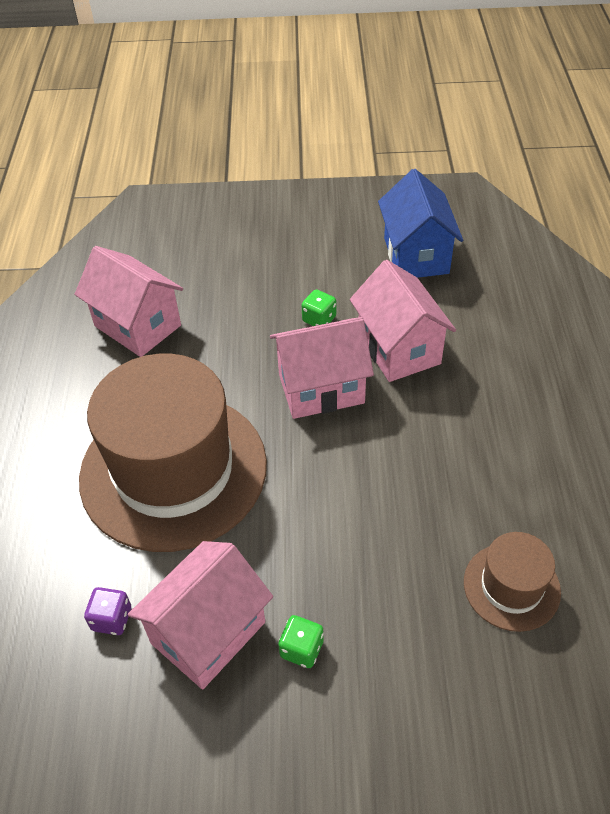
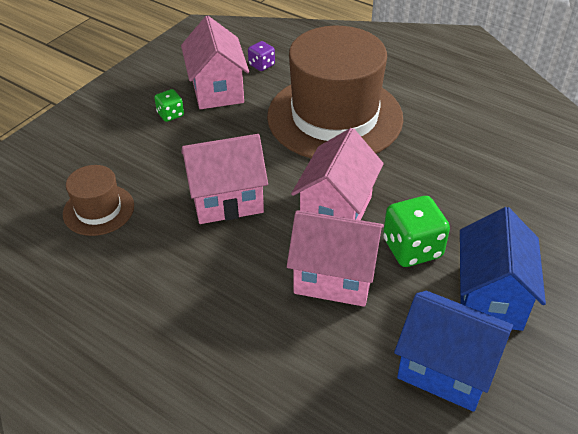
camera: 125 degrees right, 5 degrees down
(138, 325) = (489, 150): pink house -> pink house (227, 200)
(319, 319) = (412, 248): green dice -> green dice, size x1.82
(328, 259) = (490, 297): none -> blue house

